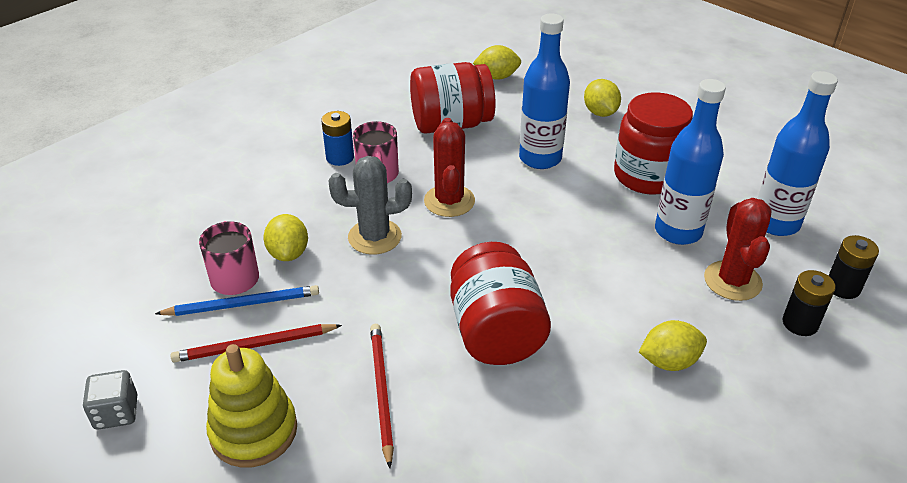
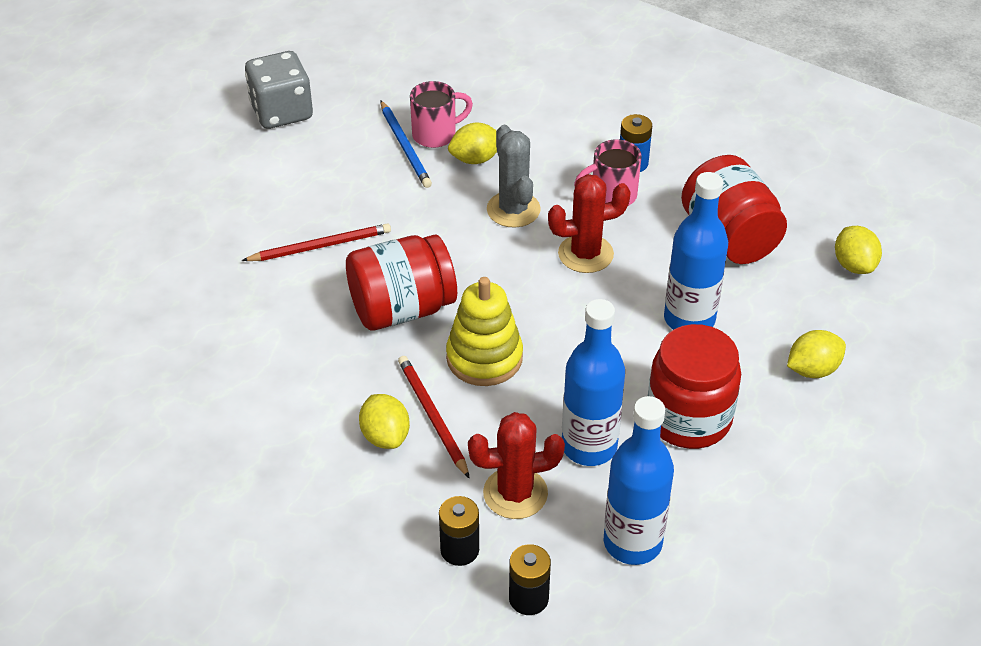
camera: 80 degrees right, 5 degrees up
(116, 413) = (281, 112): grey dice -> grey dice, size x1.71
(254, 345) = (359, 164): red pencil -> red pencil (432, 416)
(254, 431) = (273, 184): yellow stacking toy -> yellow stacking toy (484, 358)

